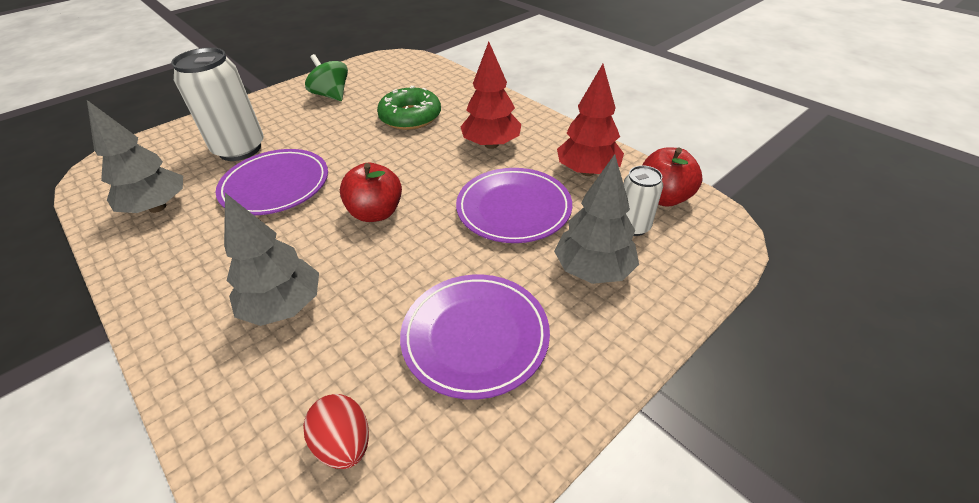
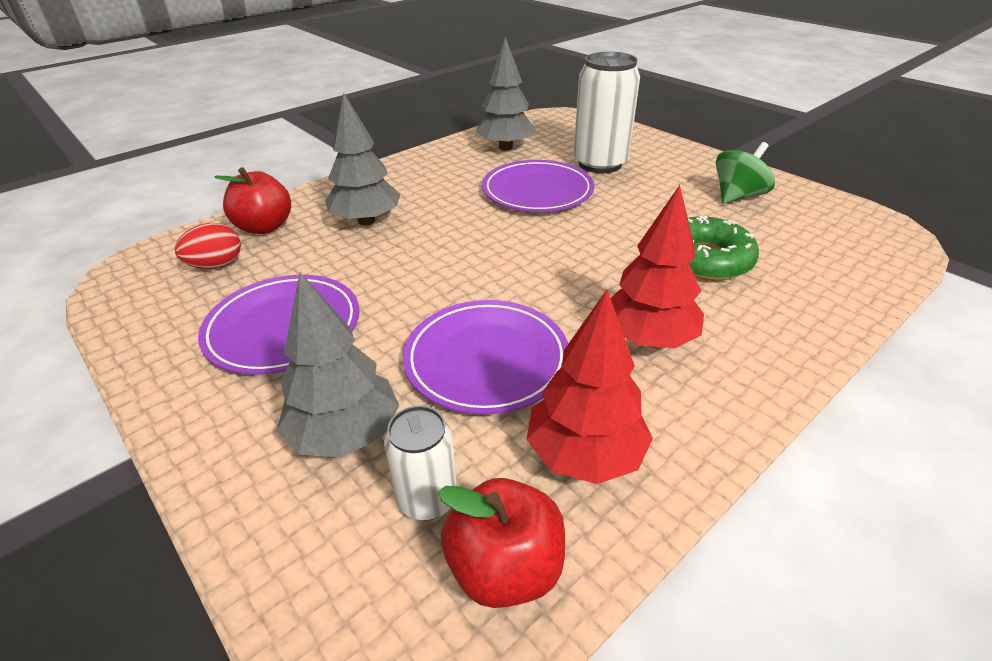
camera: 90 degrees right, 5 degrees down
(376, 213) = (488, 253): red apple -> red apple (264, 227)

